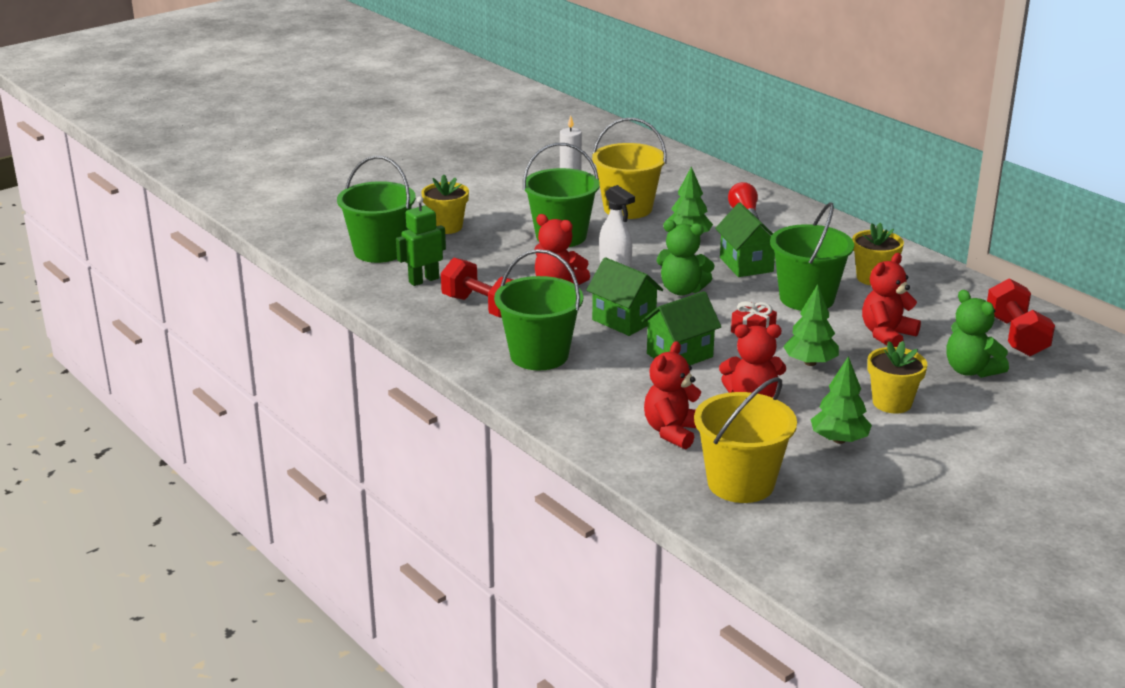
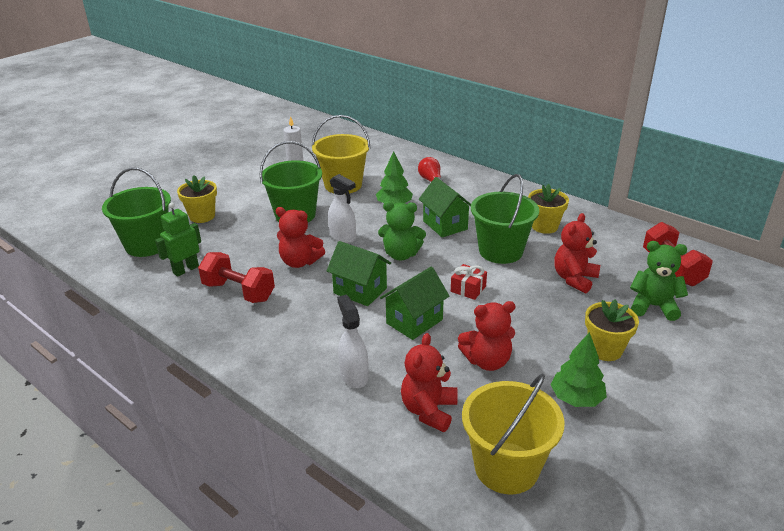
camera: 10 degrees left, 5 degrees up
(539, 355) = (293, 337): green bucket -> none
(599, 395) = (354, 375): none -> white spray bottle
(810, 363) = (524, 315): green tree -> none
(970, 370) = (653, 306): green teddy bear -> green teddy bear turned 150 degrees clockwise

